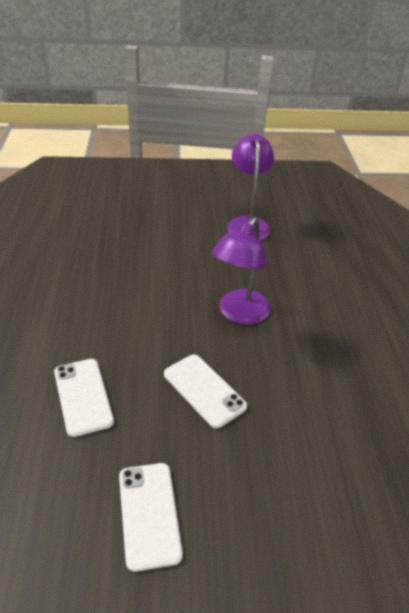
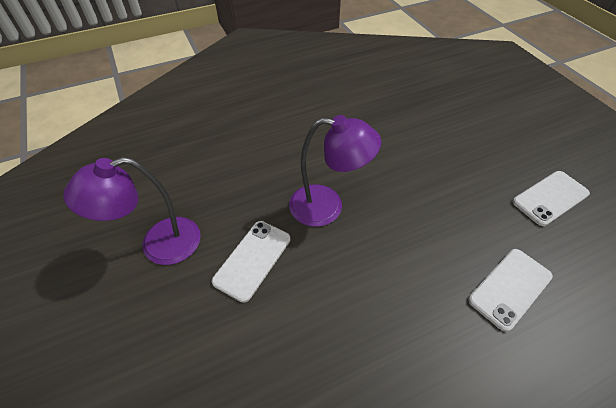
camera: 110 degrees left, 10 degrees up
(204, 390) = (432, 203): white phone -> white phone (253, 259)

